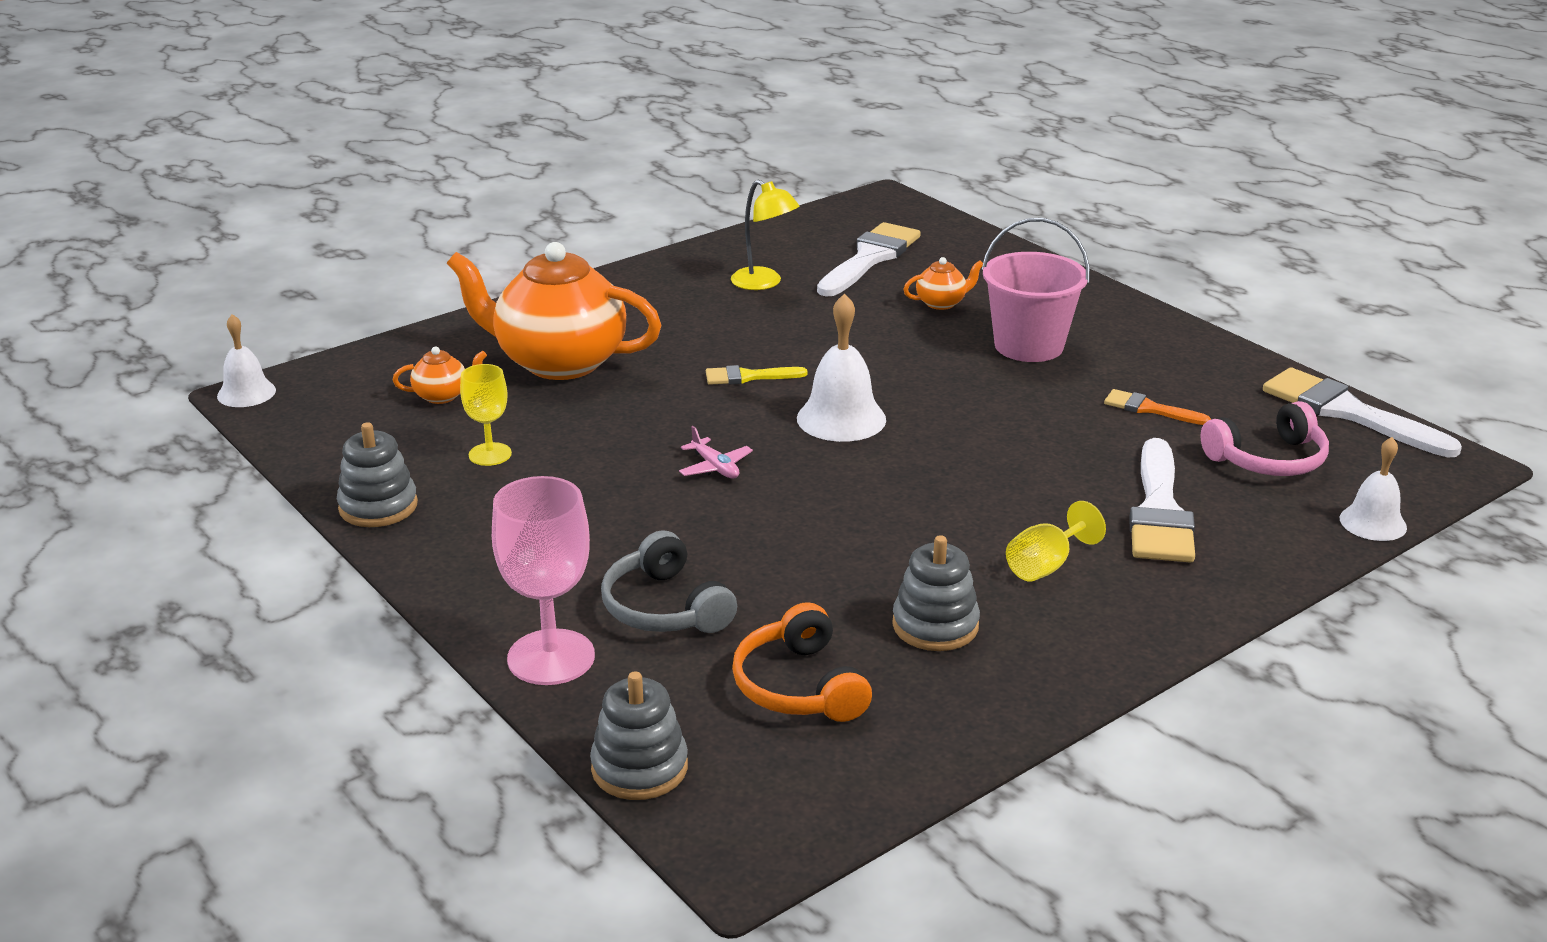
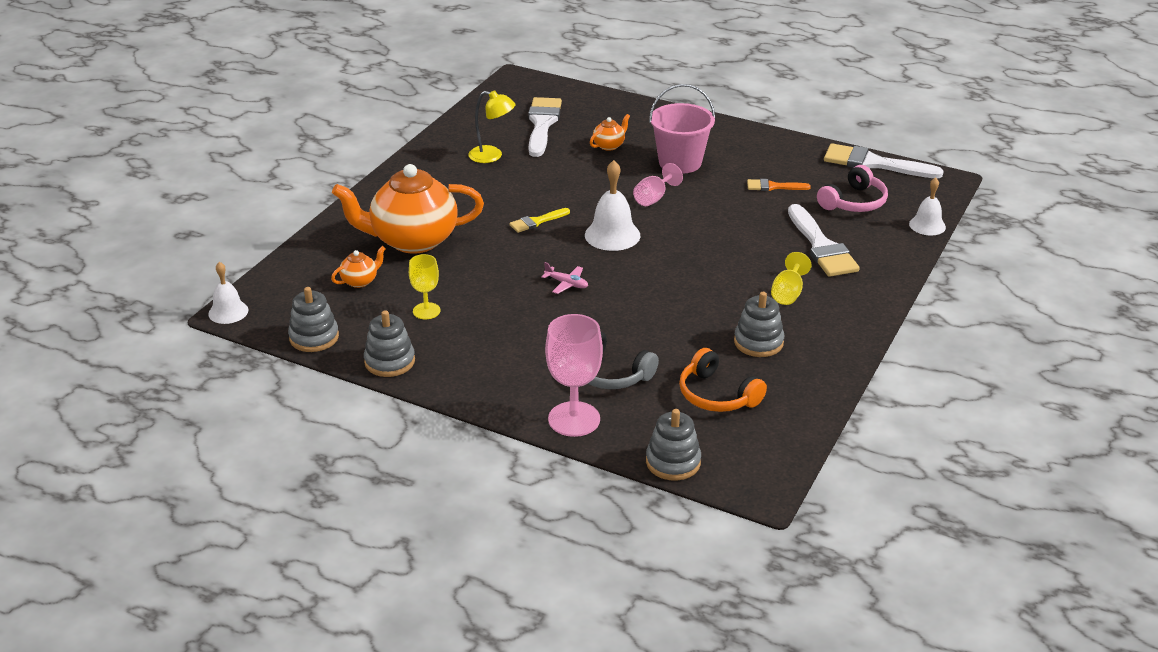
camera: 25 degrees left, 5 degrees up
(315, 450) = (314, 337): none -> grey stacking toy
(947, 384) = (653, 198): none -> pink goblet

